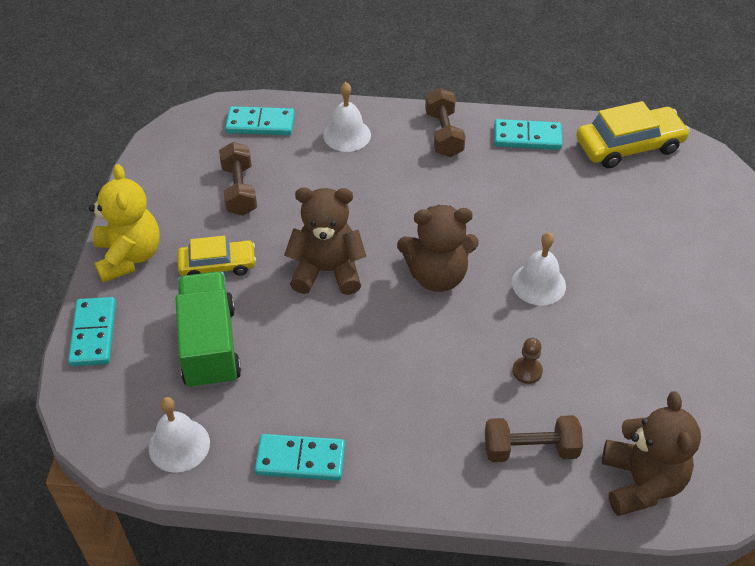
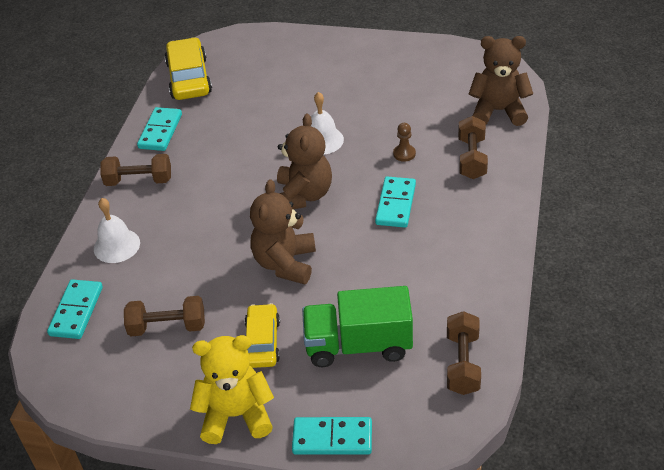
camera: 80 degrees left, 5 degrees down
(179, 445) = (462, 363): white bell -> brown dumbbell
(300, 460) = (478, 283): turquoise domino -> turquoise domino (396, 204)

